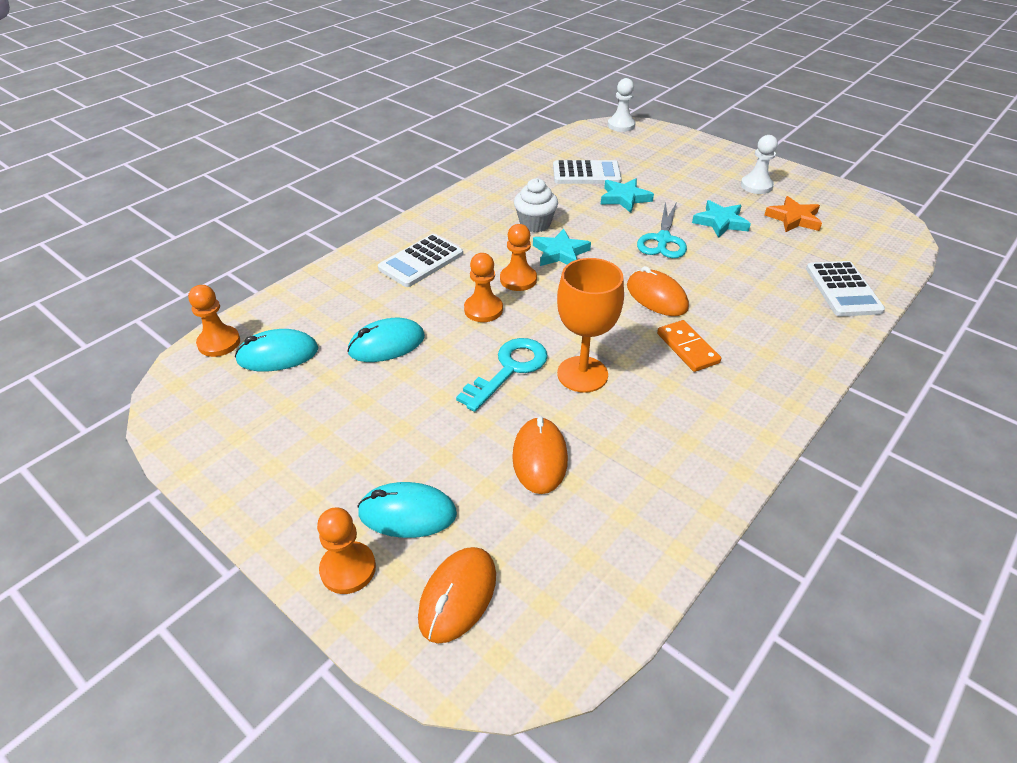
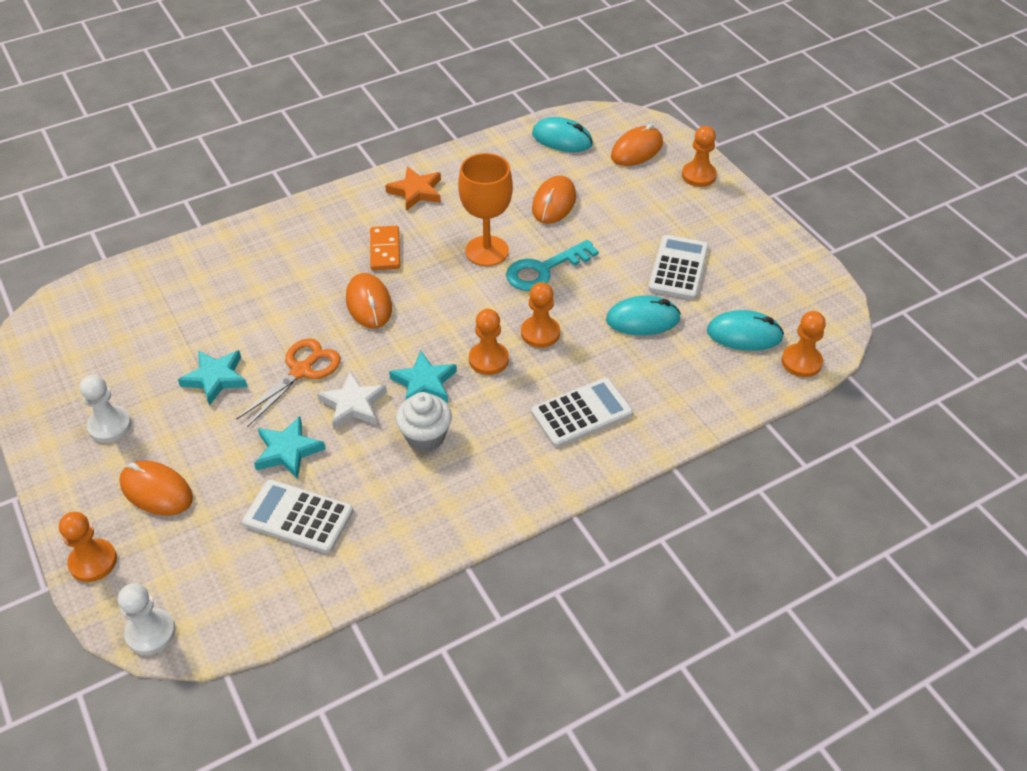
camera: 160 degrees left, 5 degrees up
(407, 513) = (656, 193): turquoise mouse -> turquoise mouse (562, 139)
(603, 229) = (353, 405): none -> white star
(663, 239) = (301, 371): turquoise scissors -> orange scissors
(683, 138) = (93, 562): none -> orange pawn
(685, 167) = (156, 491): none -> orange mouse
(794, 219) = (132, 360): orange star -> orange star (416, 191)
(843, 289) = (194, 266): white calculator -> white calculator (678, 268)

